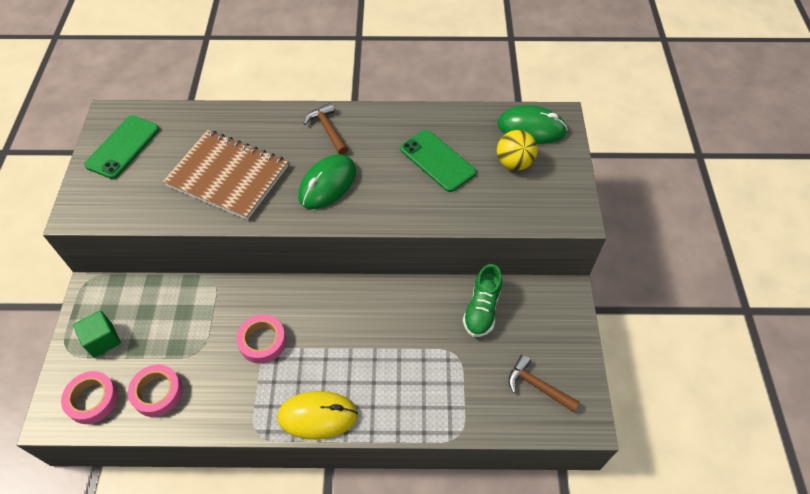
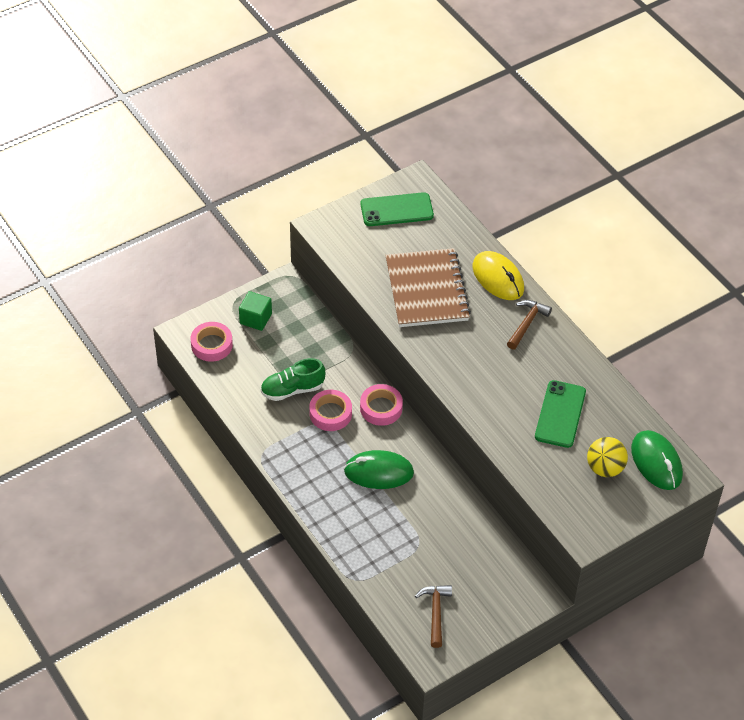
camera: 55 degrees right, 5 degrees down
(157, 393) = (244, 378): pink tape -> pink tape (381, 408)
(318, 416) = (301, 483): yellow mouse -> yellow mouse (498, 278)
(327, 184) = (473, 356): green mouse -> green mouse (378, 472)
(482, 310) = (474, 541): green shoe -> green shoe (292, 390)

